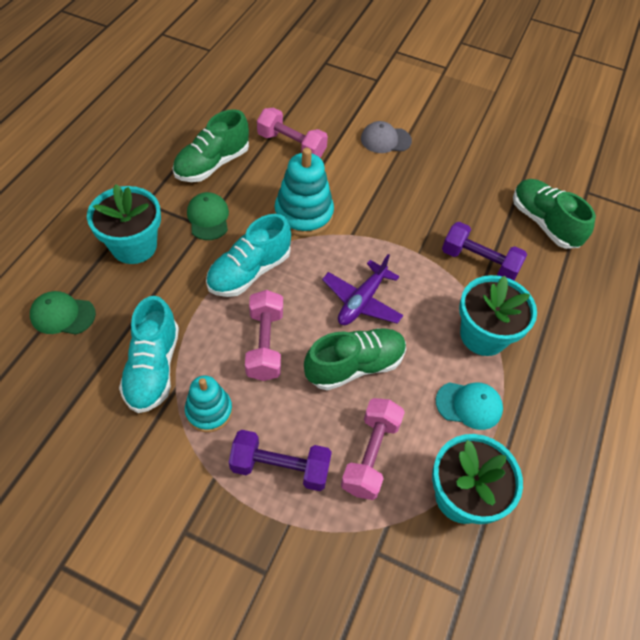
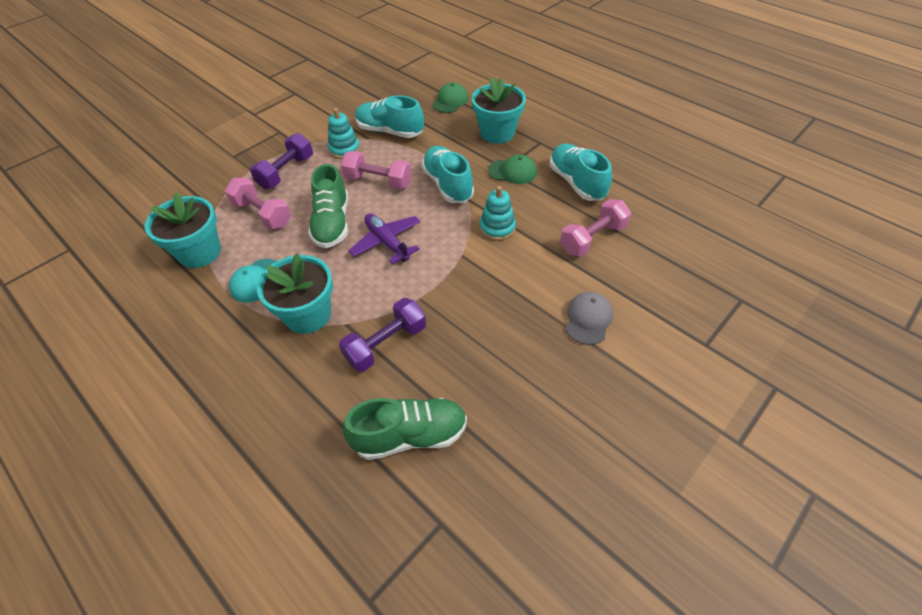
camera: 115 degrees right, 5 degrees down
(212, 164) = (576, 182): green shoe -> turquoise shoe
(303, 214) = (497, 228): turquoise stacking toy -> turquoise stacking toy, size x0.64

